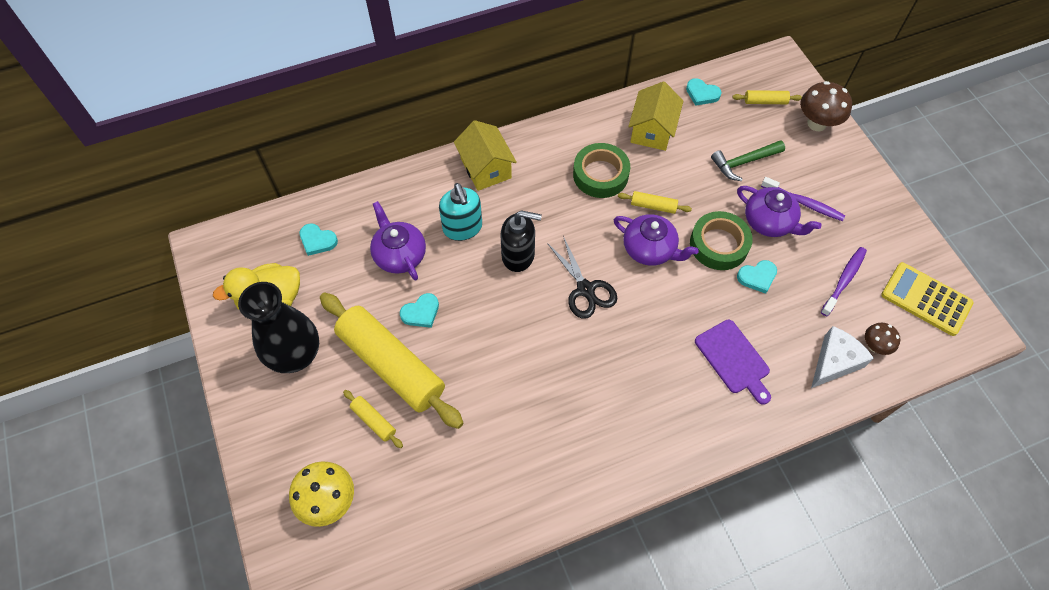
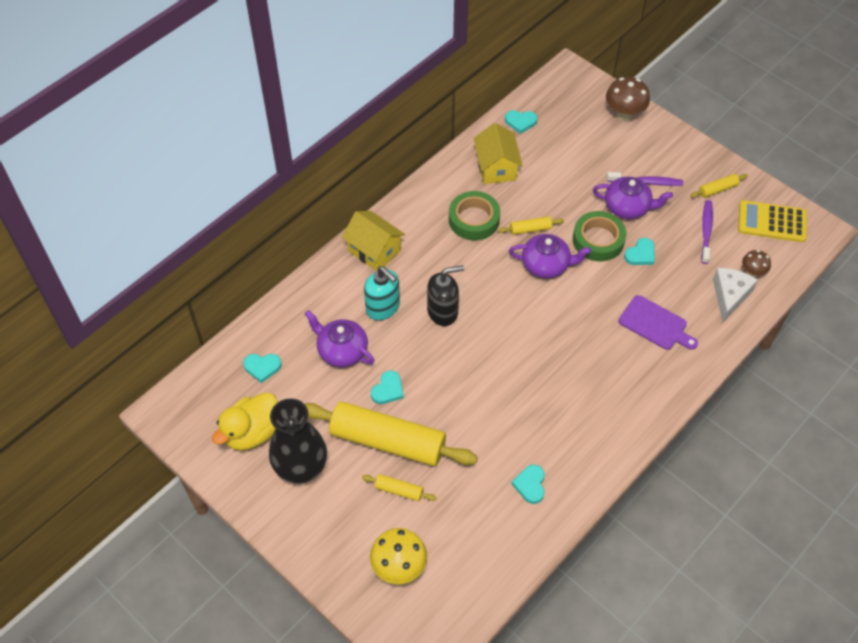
camera: 25 degrees left, 5 degrees down
(507, 475) = (530, 485): none -> turquoise heart
(585, 289) = (512, 317): black scissors -> none
(744, 162) = (583, 166): green hammer -> none
(765, 101) = (575, 110): yellow rolling pin -> yellow rolling pin (717, 189)

